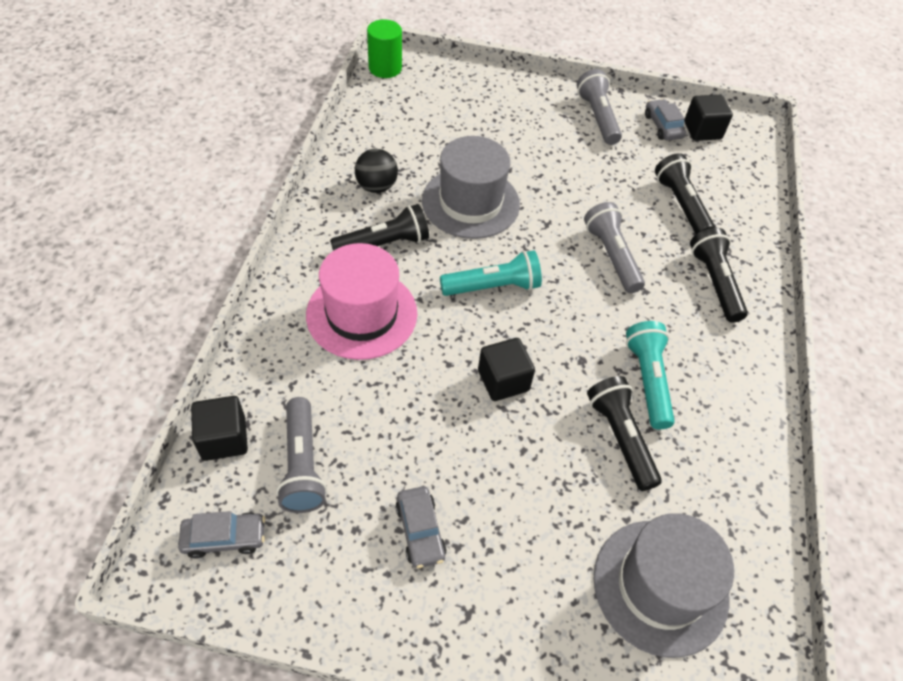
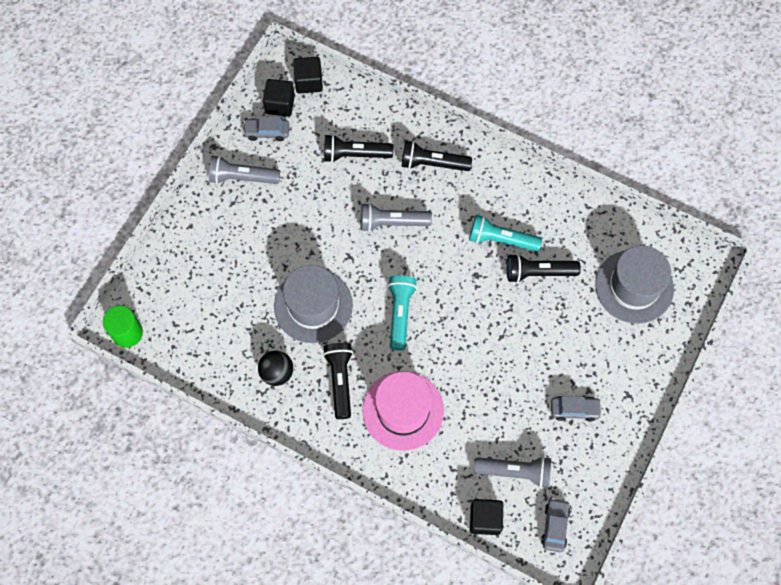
camera: 70 degrees left, 15 degrees up
(503, 380) = (480, 330): black cube -> black cube (309, 82)

